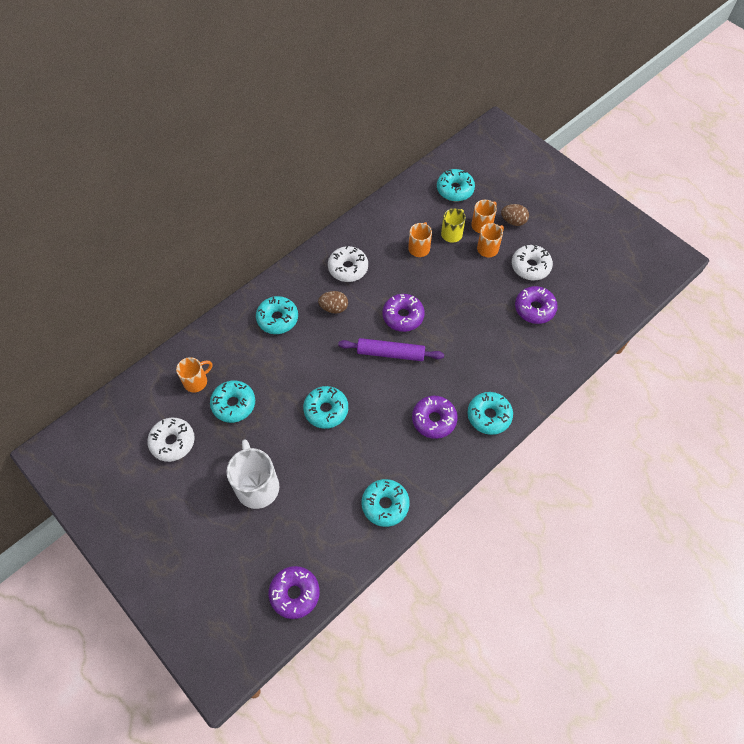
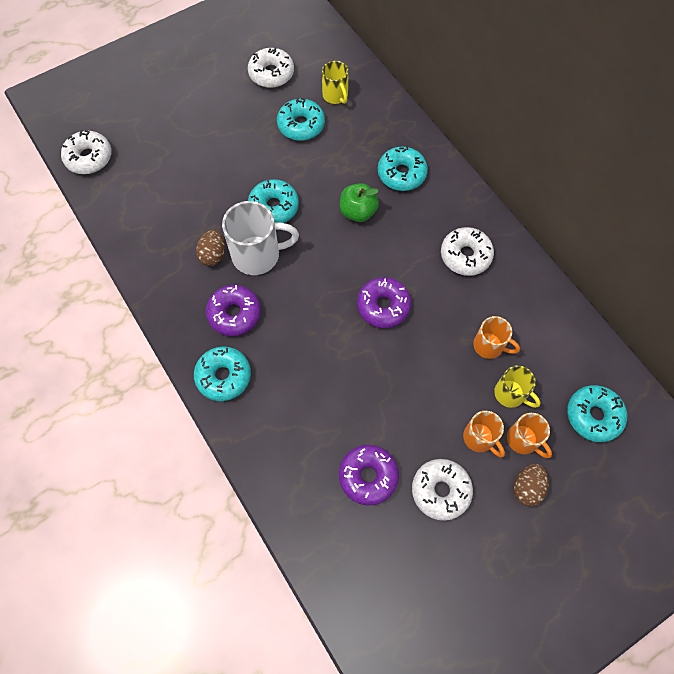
camera: 100 degrees right, 5 degrees up
(196, 381) = (335, 95): orange mug -> yellow mug
(257, 486) = (205, 138): white mug -> white mug (258, 255)
(294, 593) = (89, 158): purple donut -> white donut
(320, 345) = (358, 212): none -> green apple
(334, 308) = (407, 232): brown egg -> brown egg (213, 255)
(385, 505) = (149, 247): turquoise donut -> none
(390, 353) = (332, 283): purple rolling pin -> none

